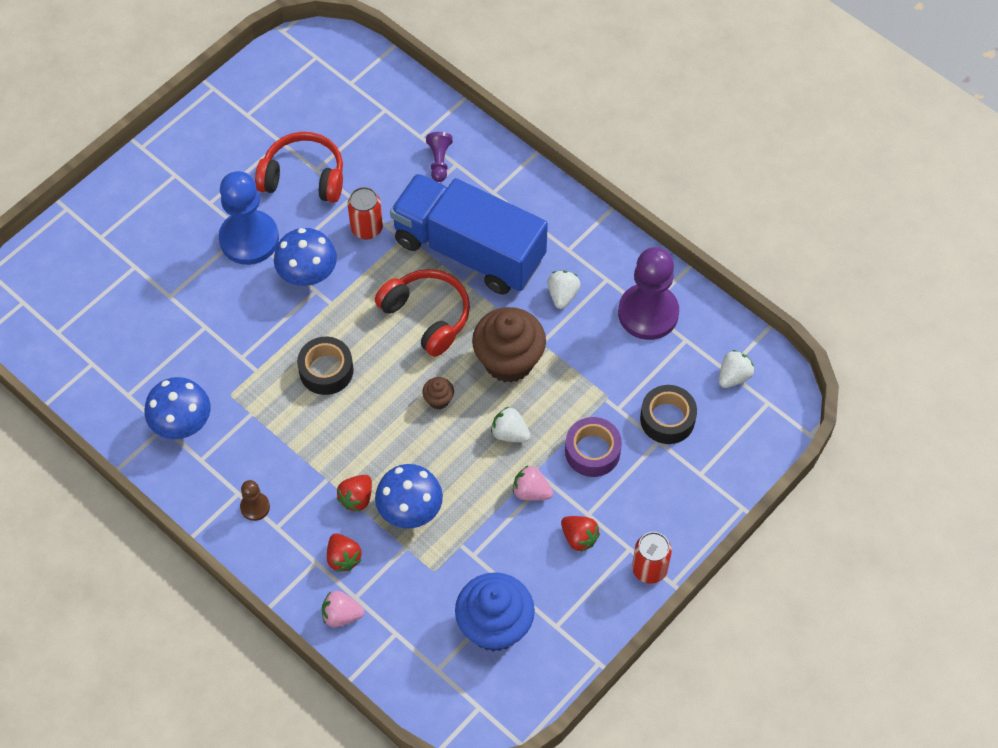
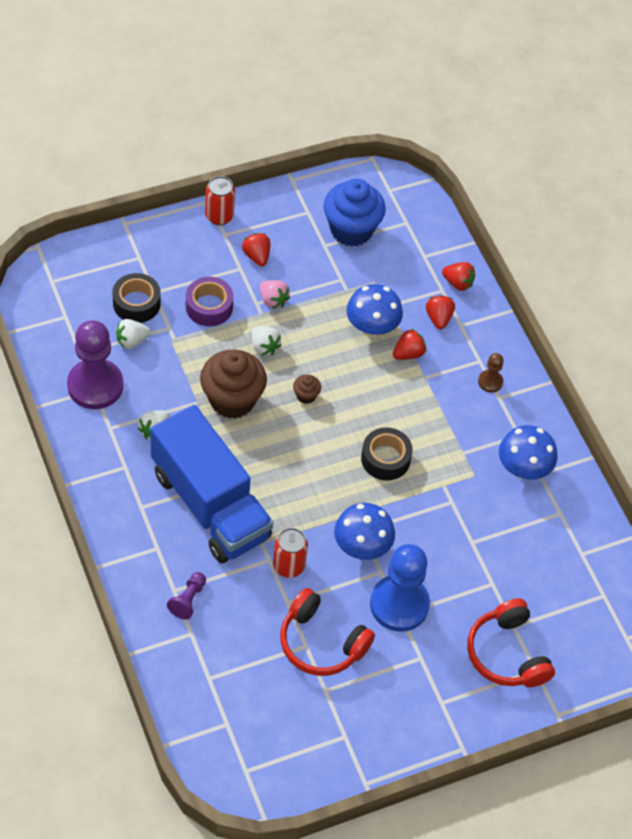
camera: 160 degrees left, 5 degrees down
(341, 615) = (458, 283): pink strawberry -> red strawberry
(427, 316) = (278, 465): red headphones -> red headphones (507, 654)
(733, 376) = (63, 310): white strawberry -> white strawberry (132, 341)

